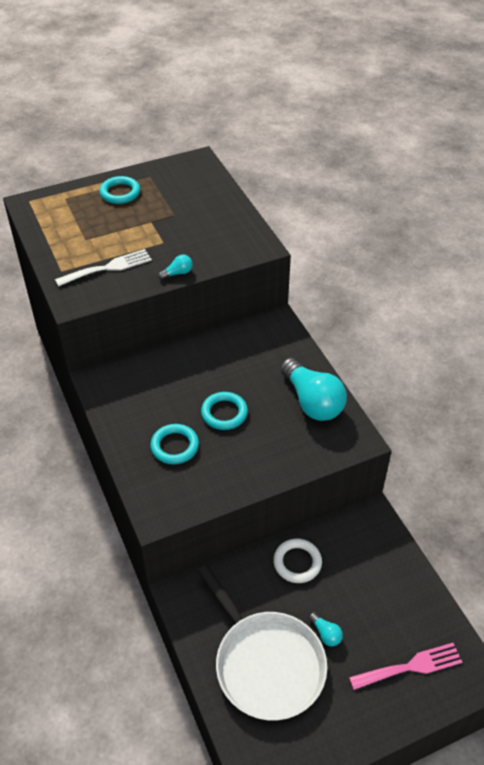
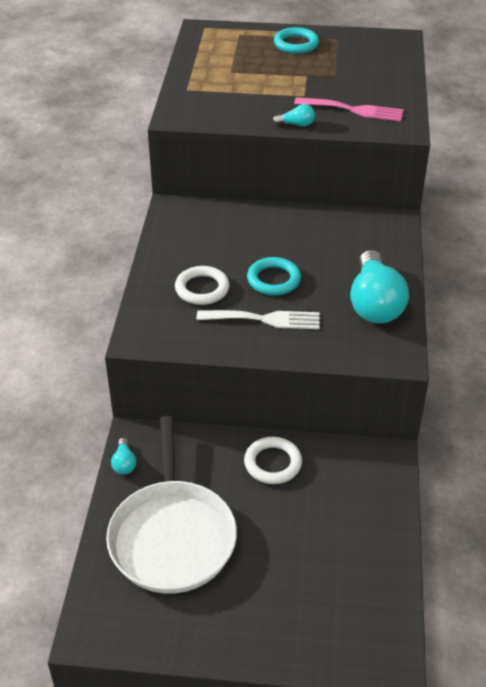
camera: 30 degrees right, 5 degrees down
(108, 268) = (232, 100): white fork -> white fork (265, 319)
(175, 446) = (202, 289): turquoise ring -> white ring
(325, 634) = (253, 539): turquoise light bulb -> turquoise light bulb (124, 463)
(411, 666) = (321, 614): pink fork -> pink fork (354, 110)

